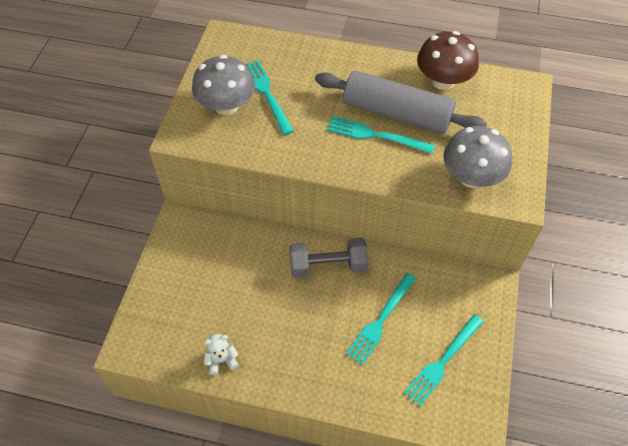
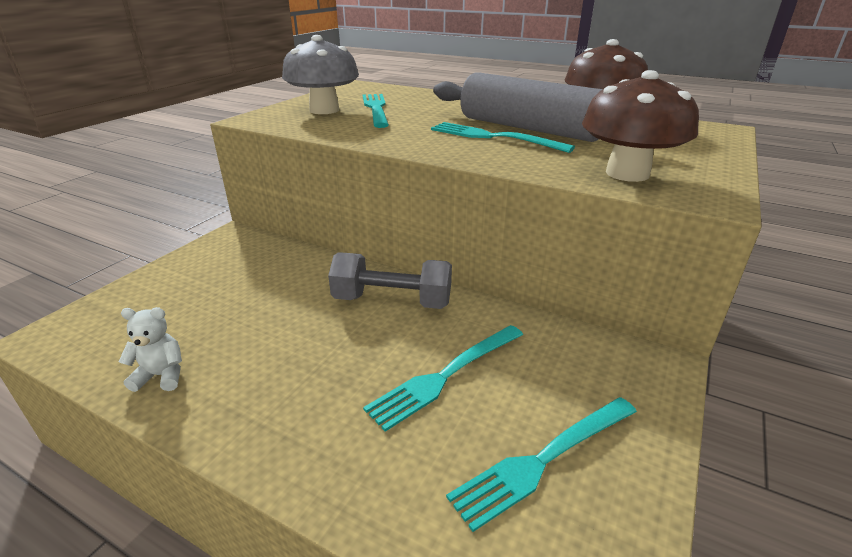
camera: 15 degrees right, 25 degrees down
(471, 177) = (627, 173): grey mushroom -> brown mushroom

